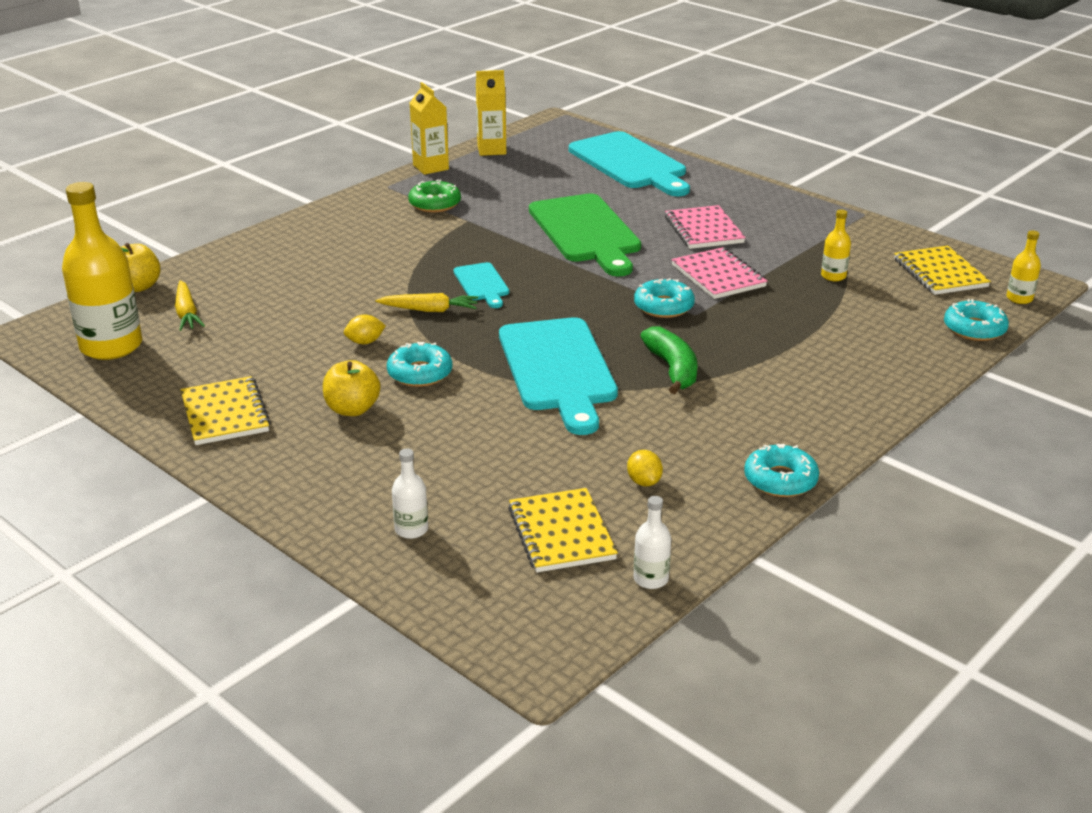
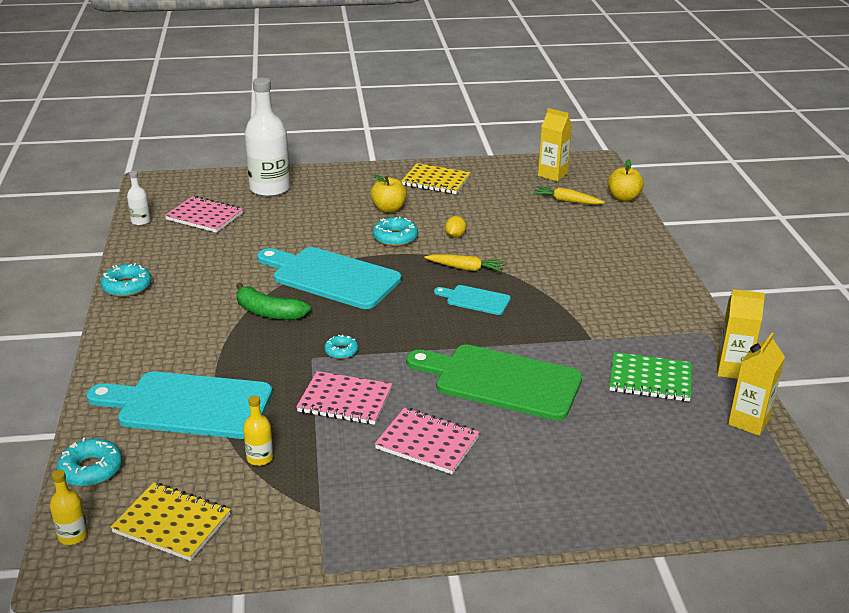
camera: 130 degrees right, 0 degrees up
(111, 346) = (552, 174): yellow bottle -> yellow carton
(411, 529) = (270, 189): white bottle -> white bottle, size x2.23
(429, 310) = (465, 268): yellow carrot -> yellow carrot turned 120 degrees counterclockwise
(435, 204) = (642, 338): green donut -> none
(491, 187) = (650, 379): none -> green notebook
(561, 533) = (204, 216): yellow notebook -> pink notebook
(630, 164) = (625, 489): turquoise cutting board -> turquoise cutting board (188, 405)
(644, 482) = (197, 251): yellow lemon -> none
(663, 306) = (341, 351): turquoise donut -> turquoise donut, size x0.63

